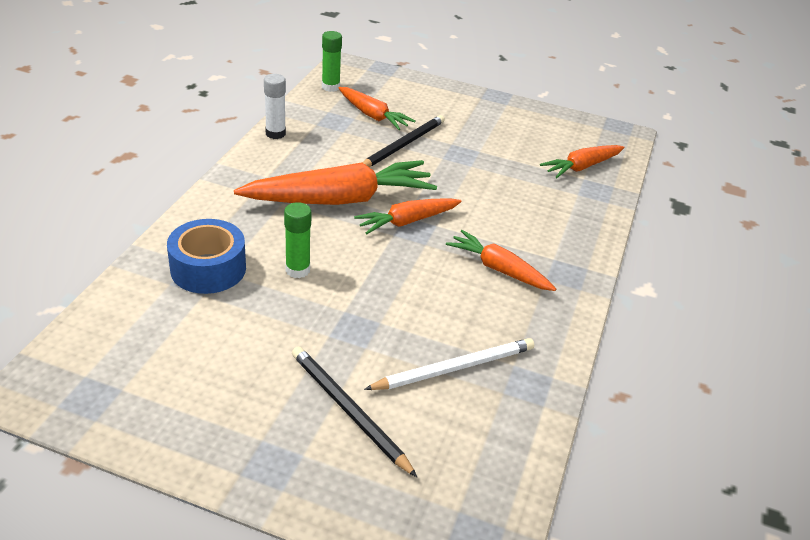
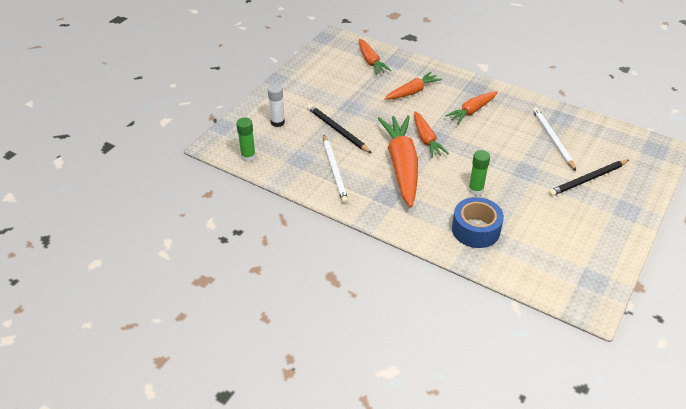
camera: 75 degrees left, 5 degrees up
(275, 133) = (314, 191): white glue stick -> white glue stick (277, 122)
(318, 146) = (334, 170): none -> white pencil
(373, 115) = (295, 139): orange carrot -> orange carrot (412, 92)

